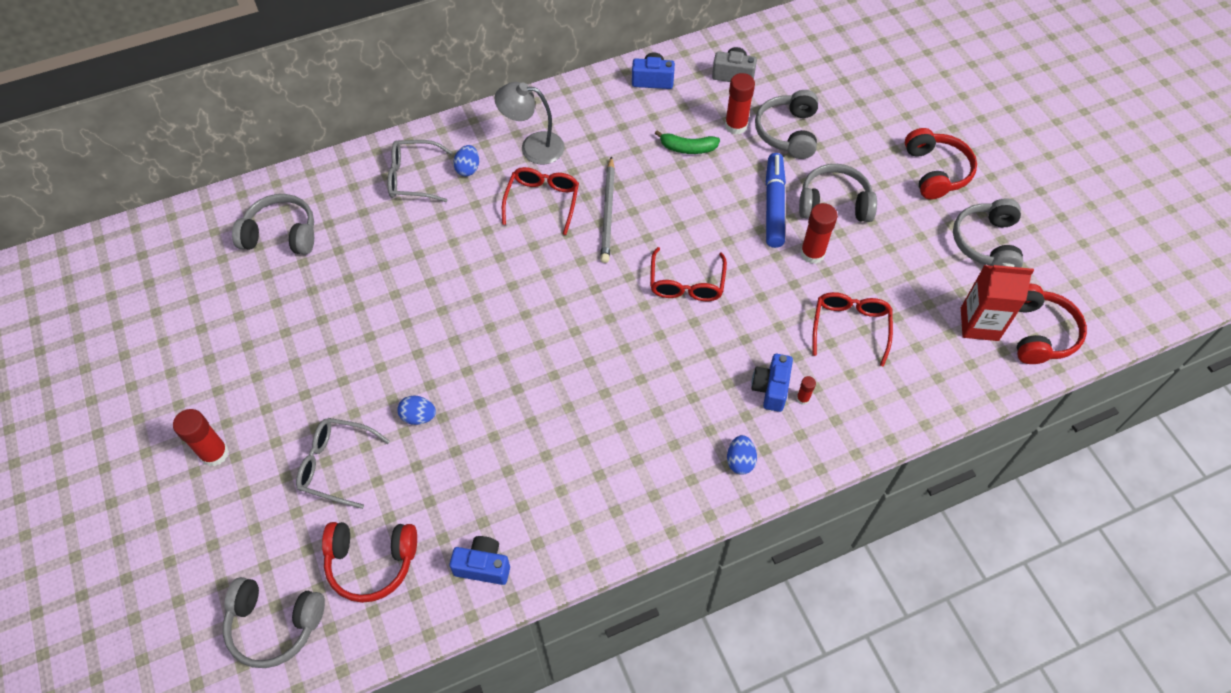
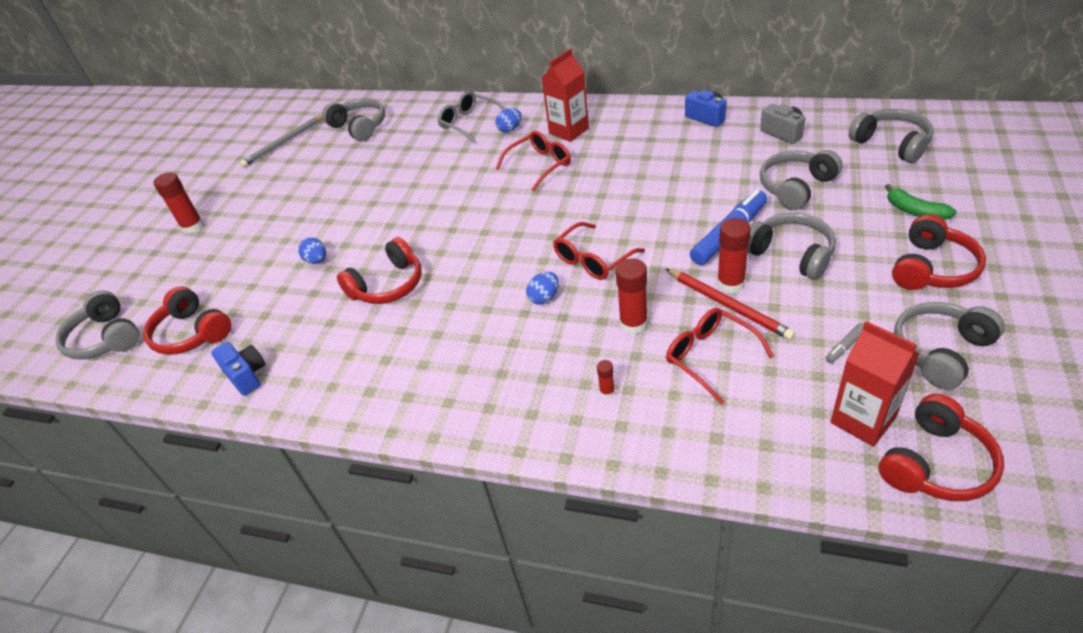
camera: 45 degrees right, 15 degrees down
(337, 465) = (241, 265): grey glasses -> none
(524, 404) = (388, 285): none -> red headphones
(533, 147) = (569, 131): grey lamp -> red carton
(608, 212) = (581, 189): grey pencil -> grey pencil (284, 142)
(688, 148) = (690, 169): green banana -> green banana (915, 211)
(736, 125) = (750, 167): red glue stick -> red glue stick (633, 323)
(740, 461) = (501, 411): blue egg -> blue egg (544, 298)
(771, 388) = (586, 369): blue camera -> none
(826, 55) = (891, 144): none -> grey headphones
(826, 275) = (728, 305): none -> red pencil
(850, 328) = (710, 357): red glasses -> red glasses turned 90 degrees counterclockwise
(928, 270) = (845, 346): none -> grey marker

